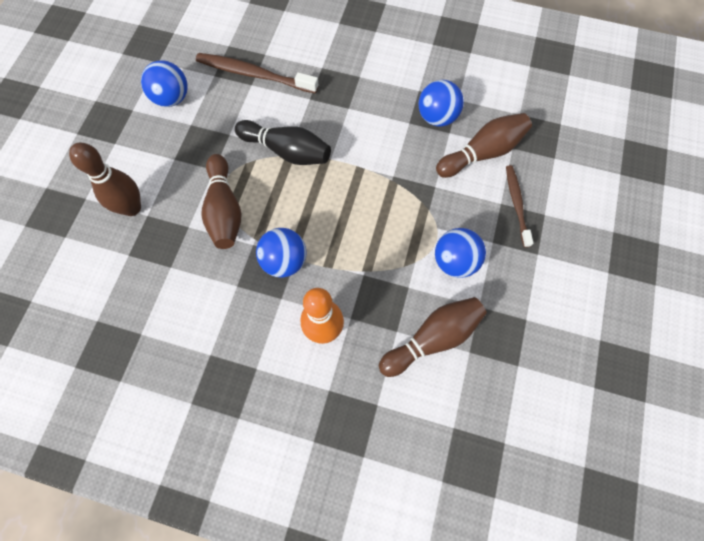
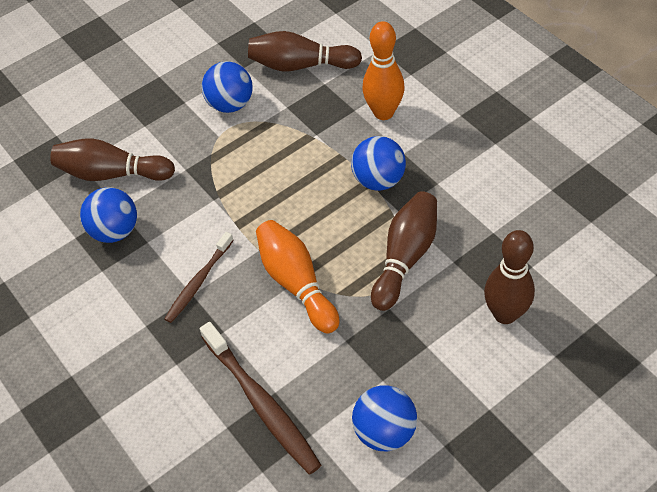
camera: 140 degrees left, 15 degrees down
(287, 151) = (296, 283): black bowling pin -> orange bowling pin
(516, 204) = (133, 117): brown toothbrush -> brown toothbrush (198, 282)

